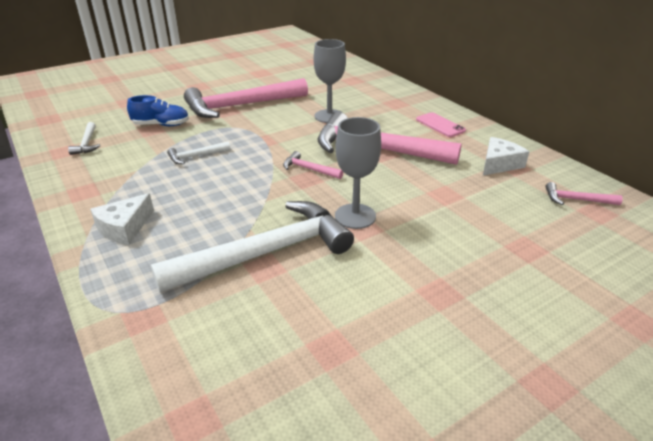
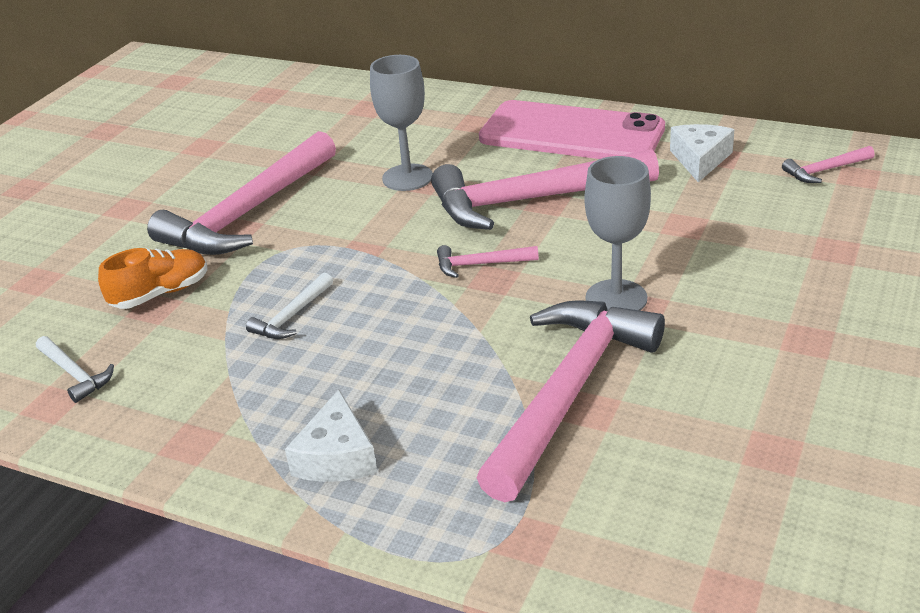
camera: 30 degrees left, 0 degrees up
(161, 125) = (161, 293): blue shoe -> orange shoe
(265, 252) = (568, 392): white hammer -> pink hammer
(440, 125) = (571, 133): pink phone -> pink phone, size x2.27

